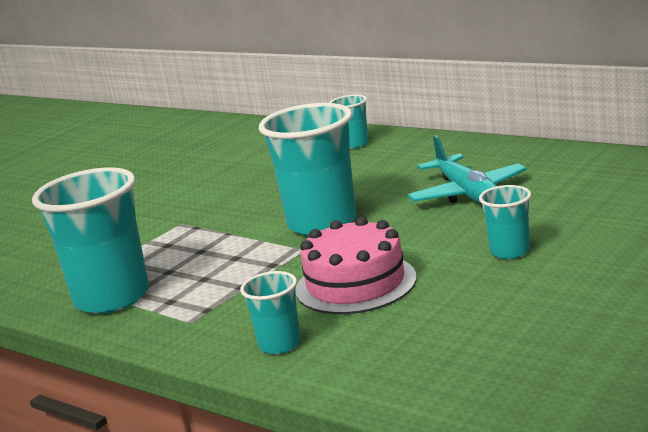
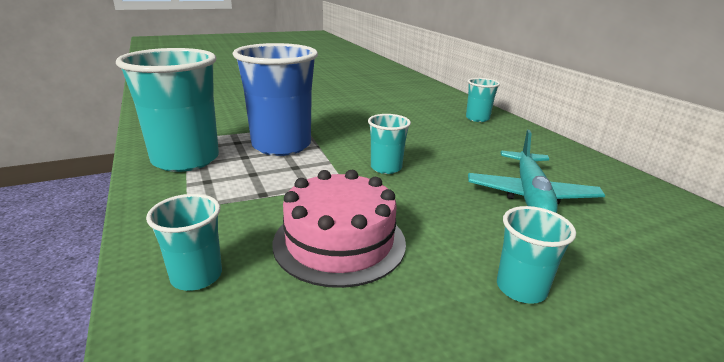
camera: 25 degrees right, 5 degrees up
(189, 248) = (281, 145): none -> blue cup
(322, 223) = (386, 168): turquoise cup -> turquoise cup, size x0.49

